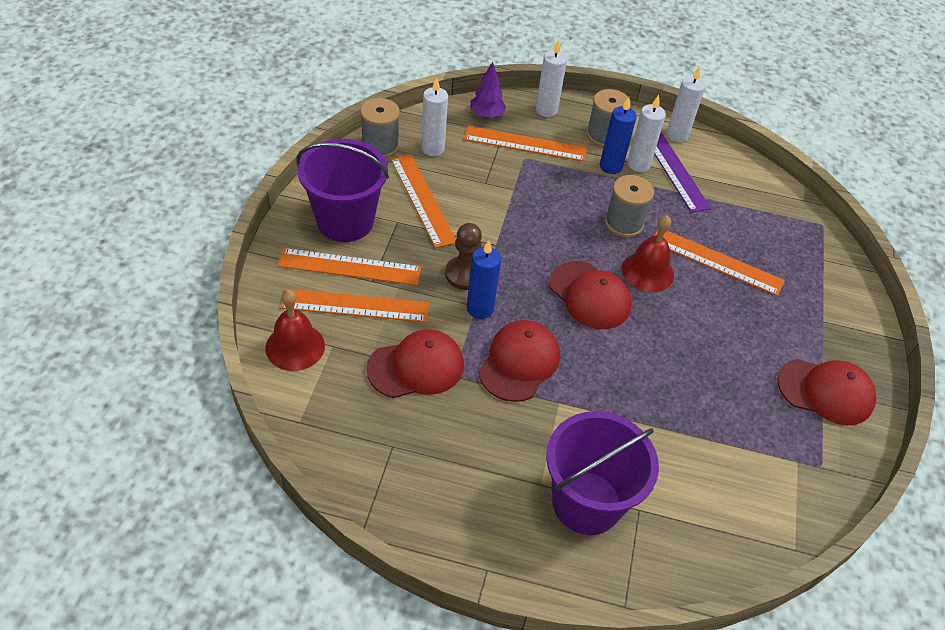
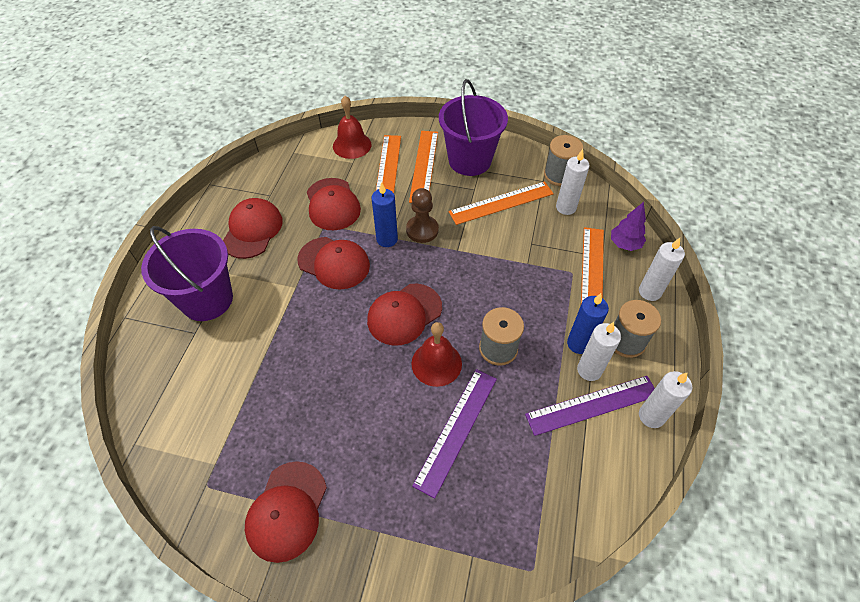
camera: 95 degrees right, 5 degrees up
(462, 461) = (252, 230): none -> red cap
(716, 261) = (456, 430): orange ruler -> purple ruler

